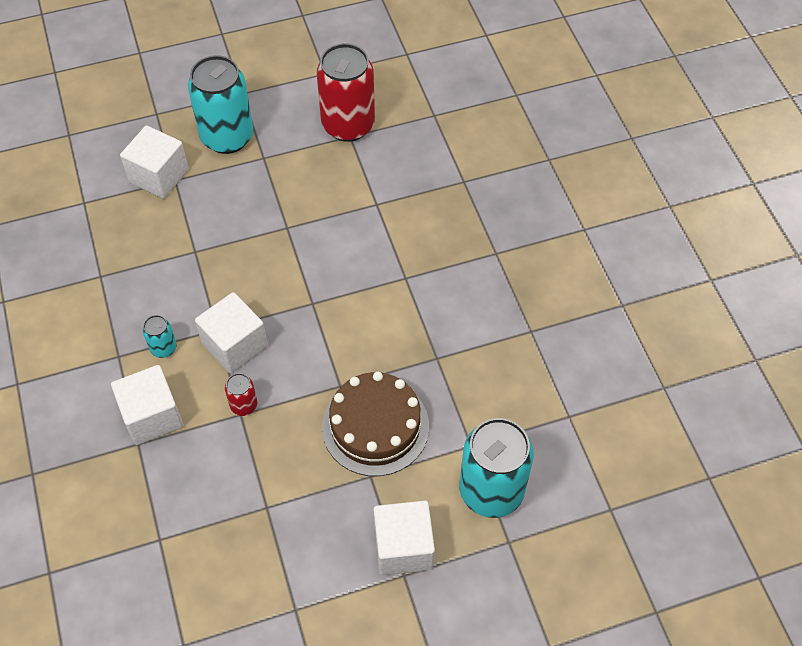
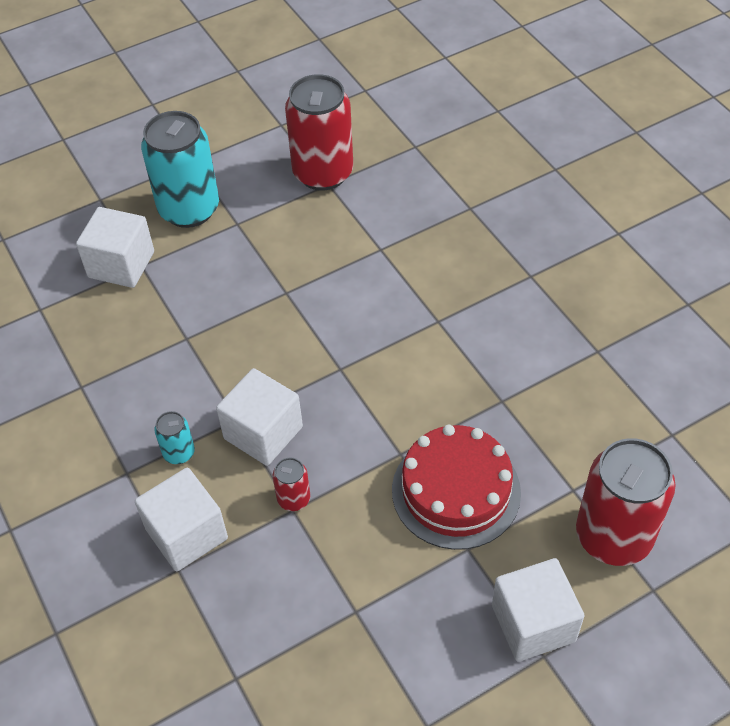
camera: 10 degrees left, 5 degrees down
(375, 426) = (456, 491): brown cake -> red cake
(491, 491) = (613, 536): turquoise can -> red can

